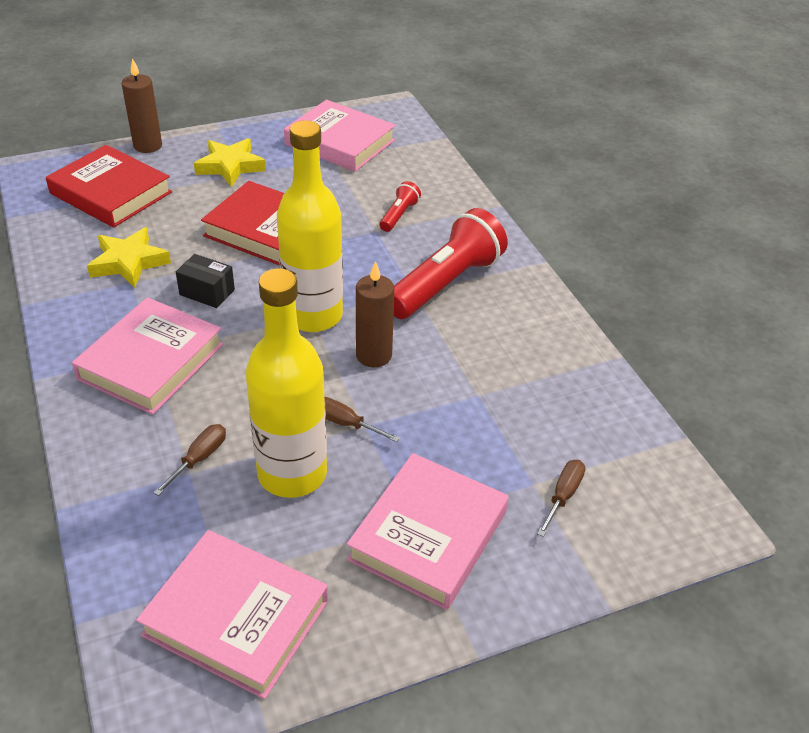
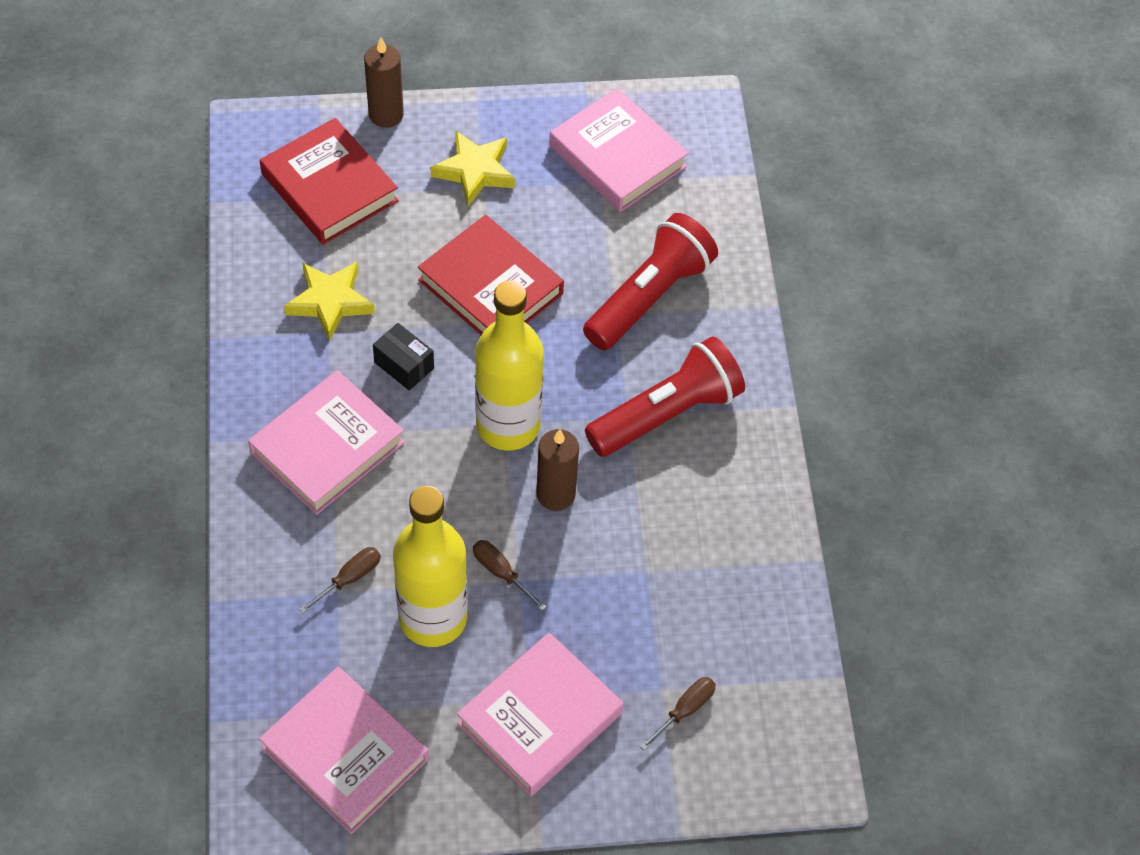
camera: 15 degrees right, 15 degrees up
(399, 215) = (649, 296): red flashlight -> red flashlight, size x2.15

